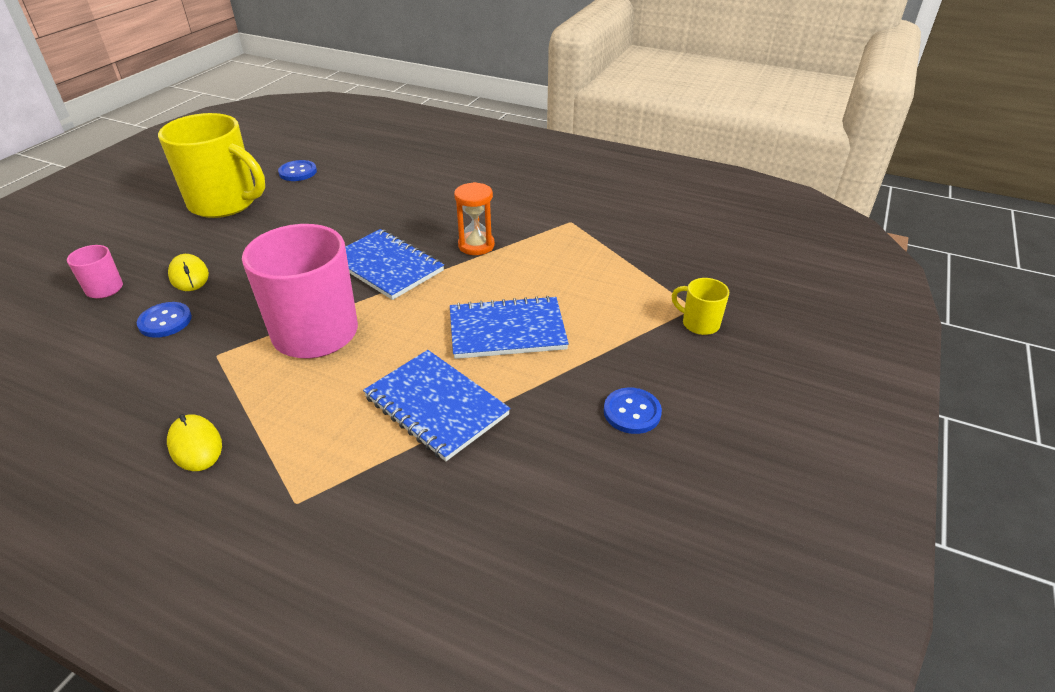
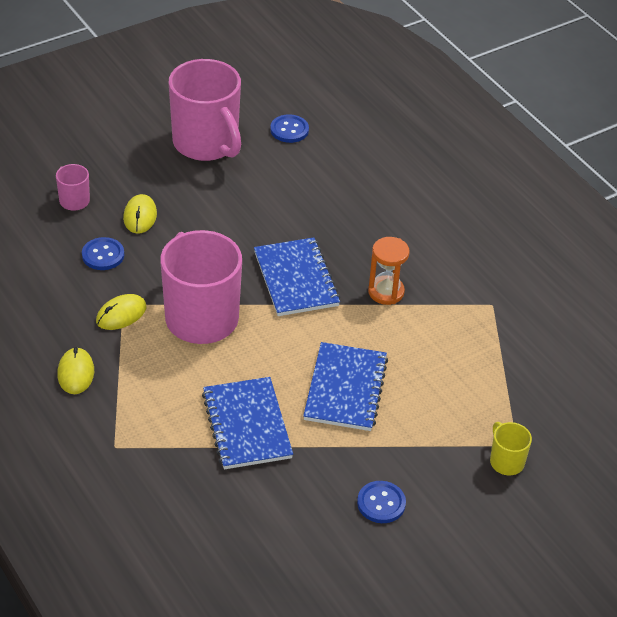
camera: 30 degrees right, 5 degrees up
(219, 365) = (121, 314): none -> yellow mouse
(224, 203) = (206, 143): yellow mug -> pink mug
(507, 330) = (345, 389): blue notebook -> blue notebook turned 75 degrees clockwise

